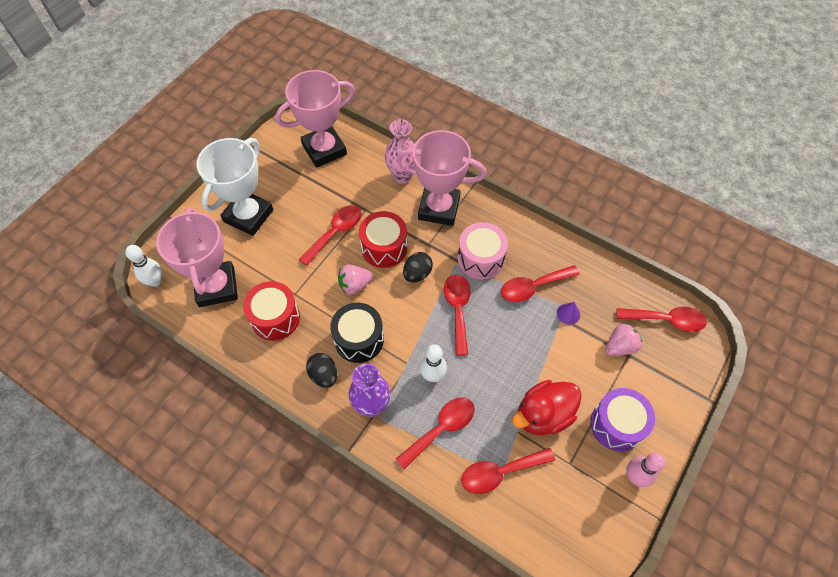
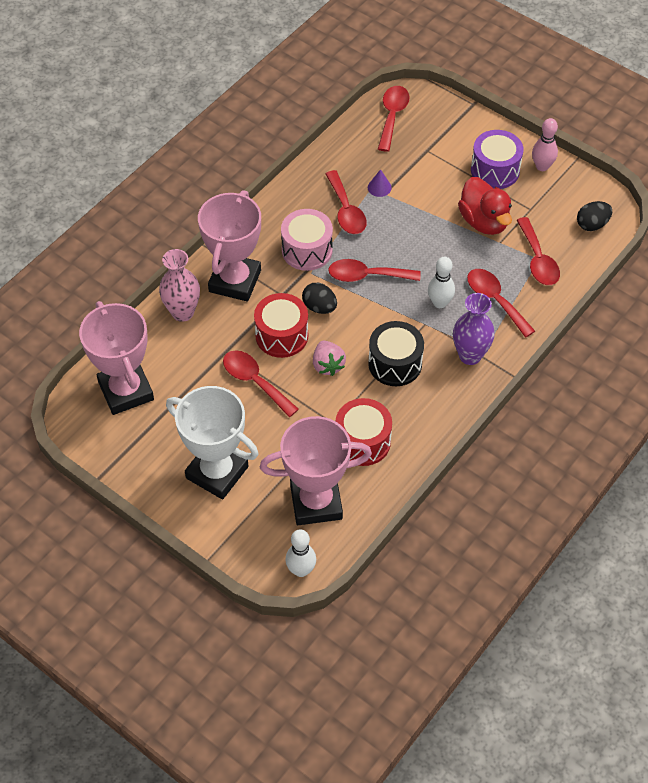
camera: 85 degrees left, 5 degrees down
(324, 375) = (434, 396): black egg -> black egg (592, 224)
(619, 346) = (417, 155): pink strawberry -> none

